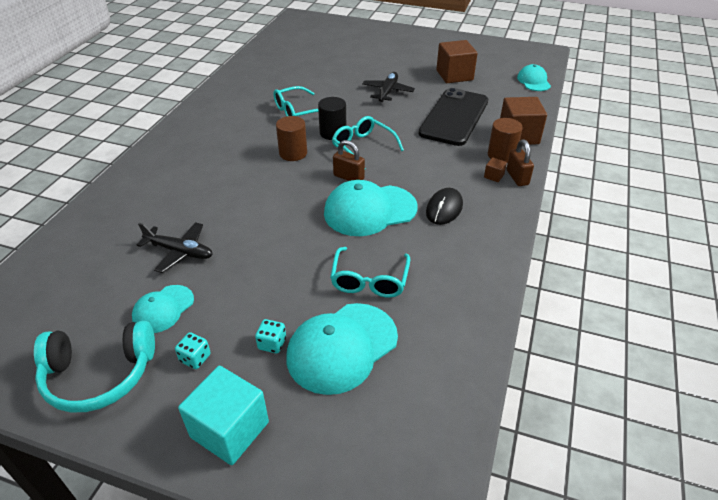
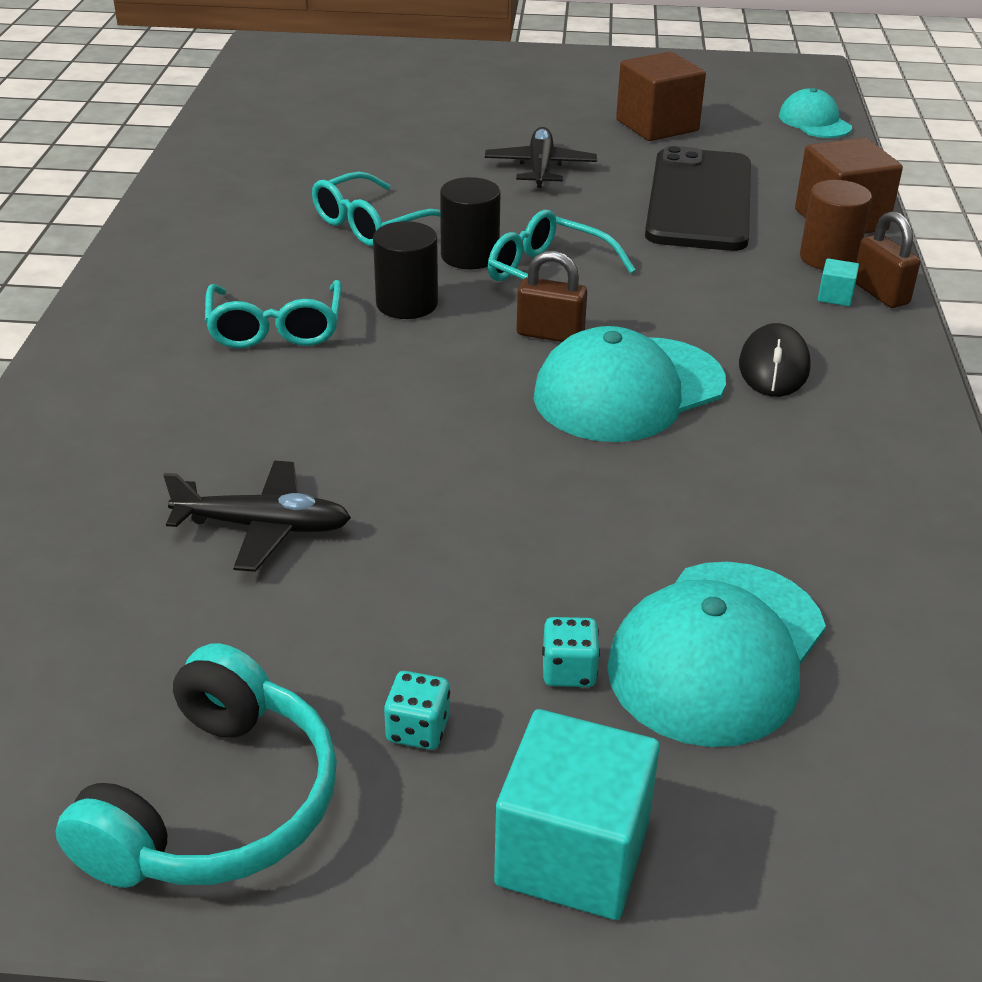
camera: 15 degrees left, 5 degrees down
(99, 375) = (217, 804): turquoise headphones -> turquoise headphones turned 45 degrees counterclockwise
(163, 309) = (290, 646): turquoise cap -> none
(293, 153) = (407, 304): brown cylinder -> black cylinder
(369, 280) = (702, 519): turquoise glasses -> turquoise glasses (275, 328)
(494, 176) = (835, 296): brown cube -> turquoise cube

